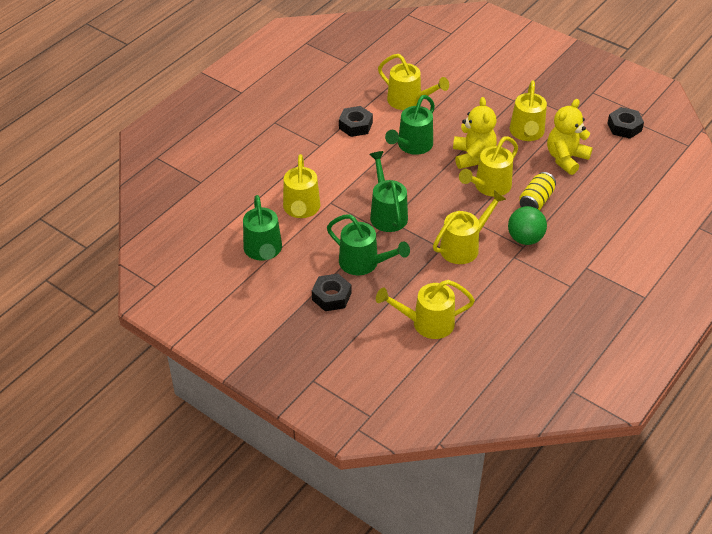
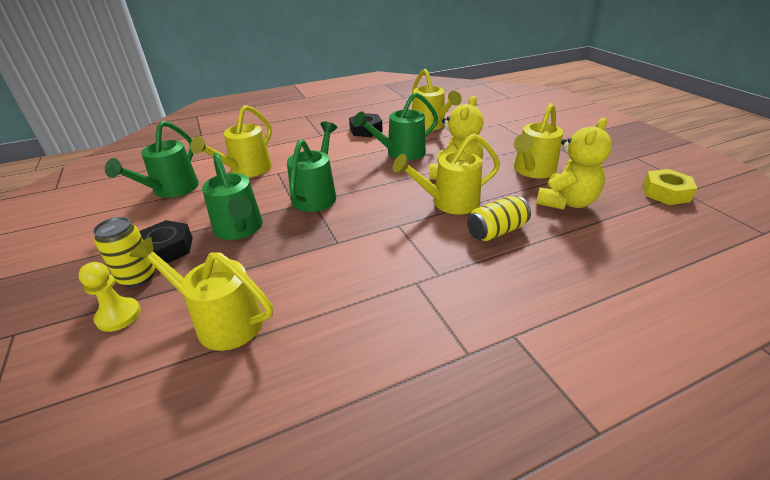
camera: 30 degrees right, 10 degrees down
(339, 321) = (138, 277): none -> yellow can
(362, 345) = (118, 315): none -> yellow pawn
(464, 246) = (364, 249): yellow watering can -> none
(525, 238) = (448, 266): green ball -> none
(566, 158) = (566, 202): yellow teddy bear -> yellow teddy bear turned 150 degrees clockwise
(624, 127) = (665, 193): black nut -> yellow nut

